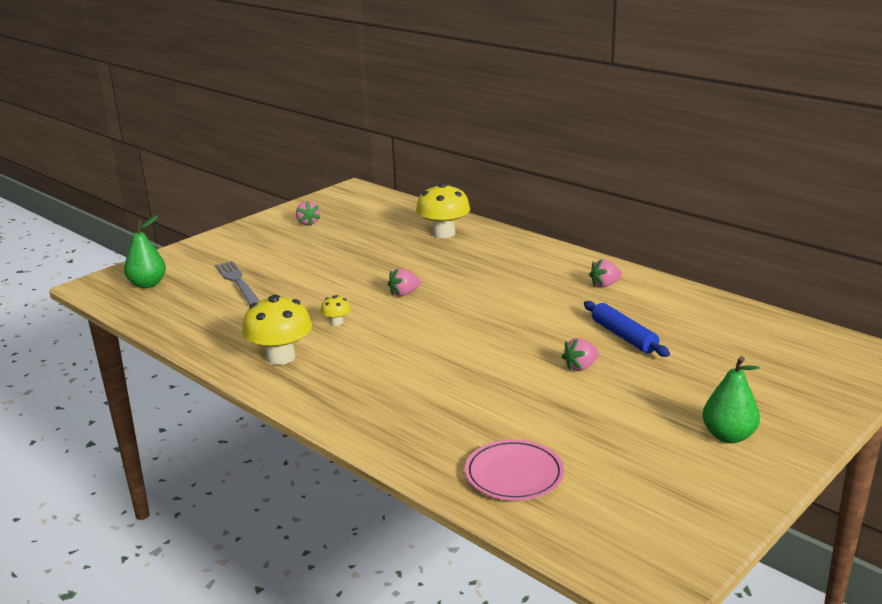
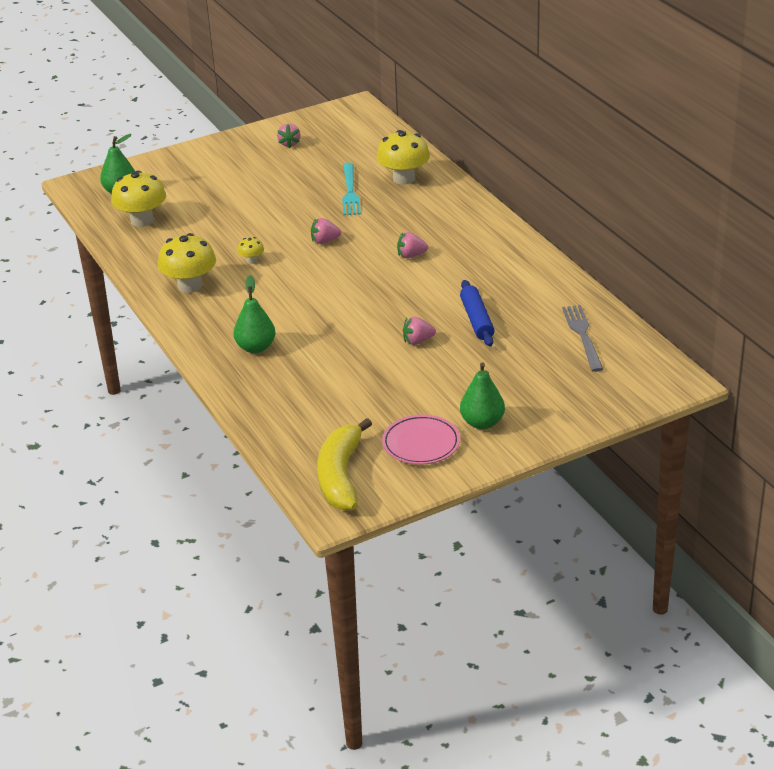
camera: 20 degrees right, 10 degrees up
(187, 305) = (142, 220): none -> yellow mushroom
(237, 282) = (194, 202): grey fork -> grey fork (582, 335)
(398, 250) = (350, 192): none -> turquoise fork
(401, 406) = (256, 347): none -> green pear
(514, 474) = (300, 419): pink plate -> pink plate (421, 443)
(605, 285) = (504, 264): pink strawberry -> pink strawberry (411, 255)
(620, 534) = (340, 476): none -> yellow banana

